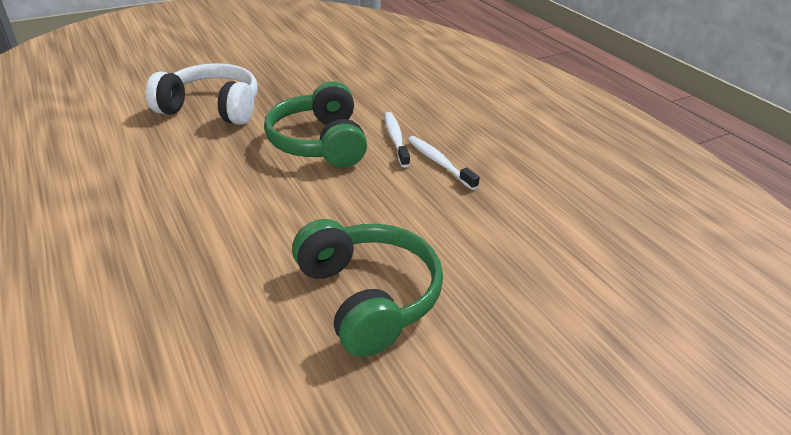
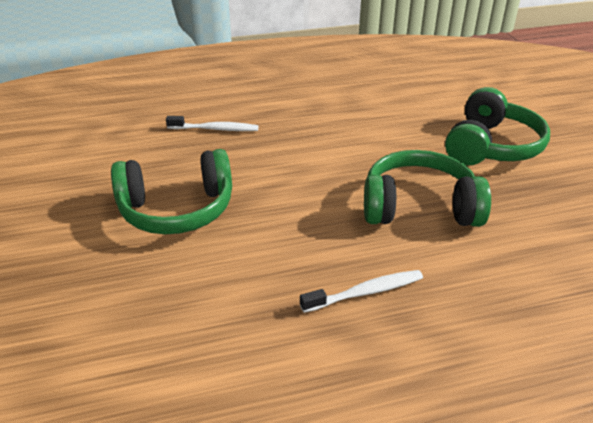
camera: 105 degrees right, 0 degrees up
(212, 108) = (491, 146): white headphones -> green headphones
(395, 139) = (424, 264): white toothbrush -> white toothbrush (215, 129)

